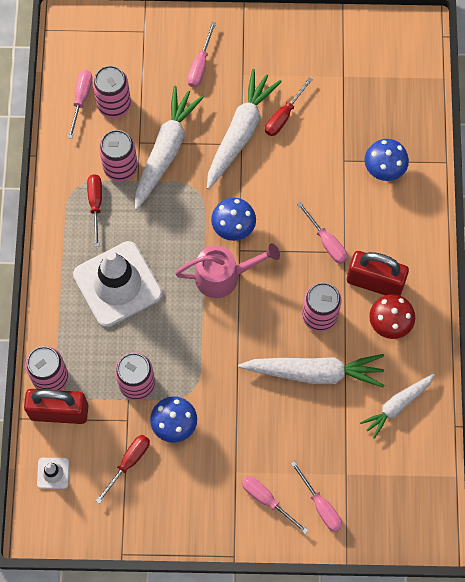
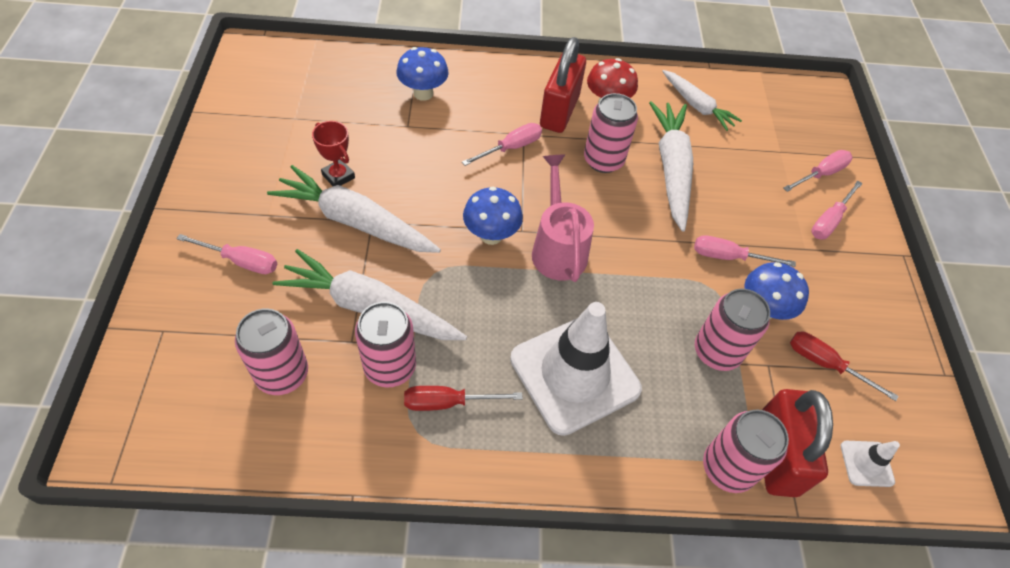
camera: 95 degrees left, 15 degrees down
(81, 99) = (261, 422): pink screwdriver -> pink screwdriver (728, 257)
(283, 116) = (338, 176): red screwdriver -> red trophy

